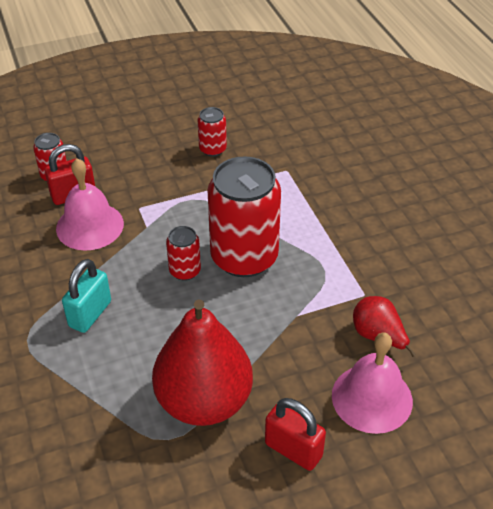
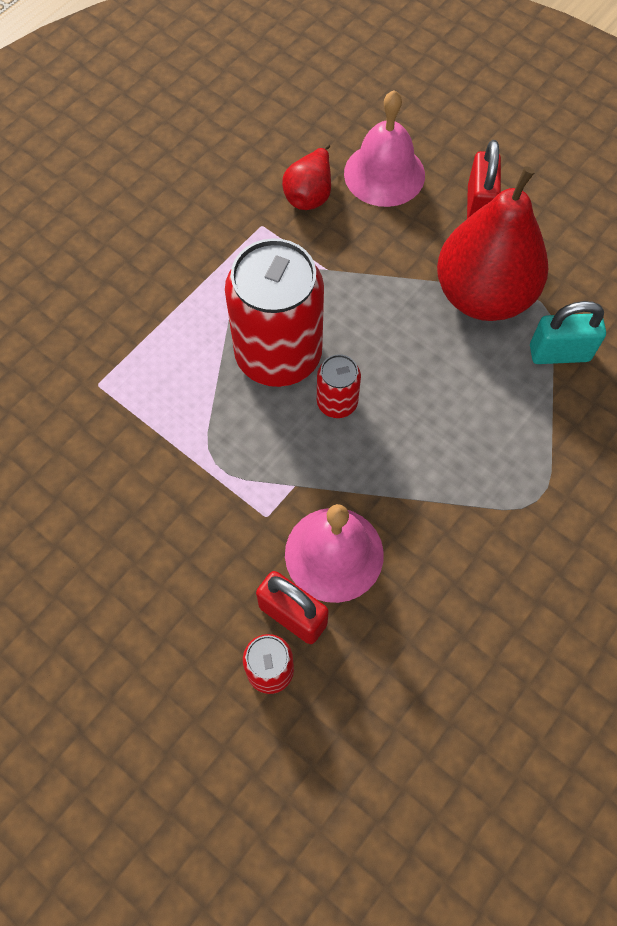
camera: 120 degrees left, 20 degrees up
(90, 314) = (460, 460): turquoise padlock -> turquoise padlock (559, 353)
(212, 149) = (100, 493): red can -> none

